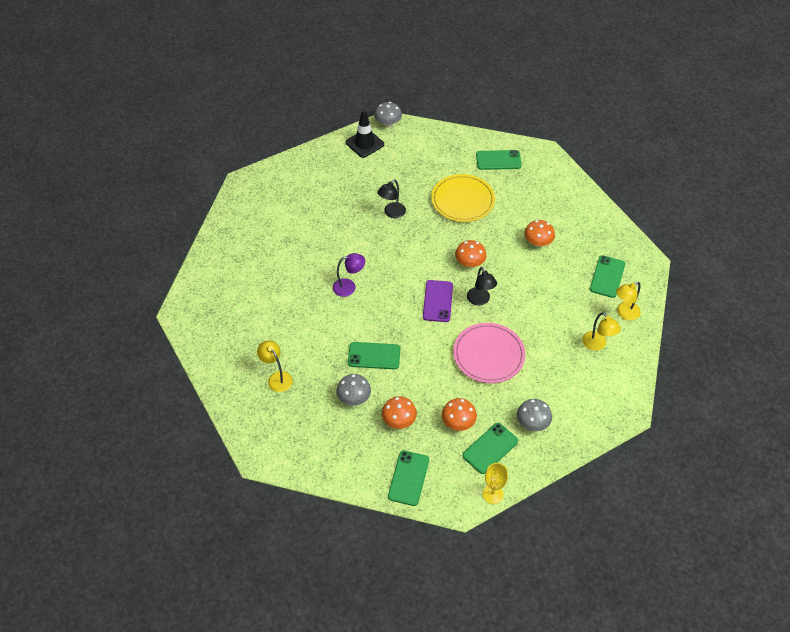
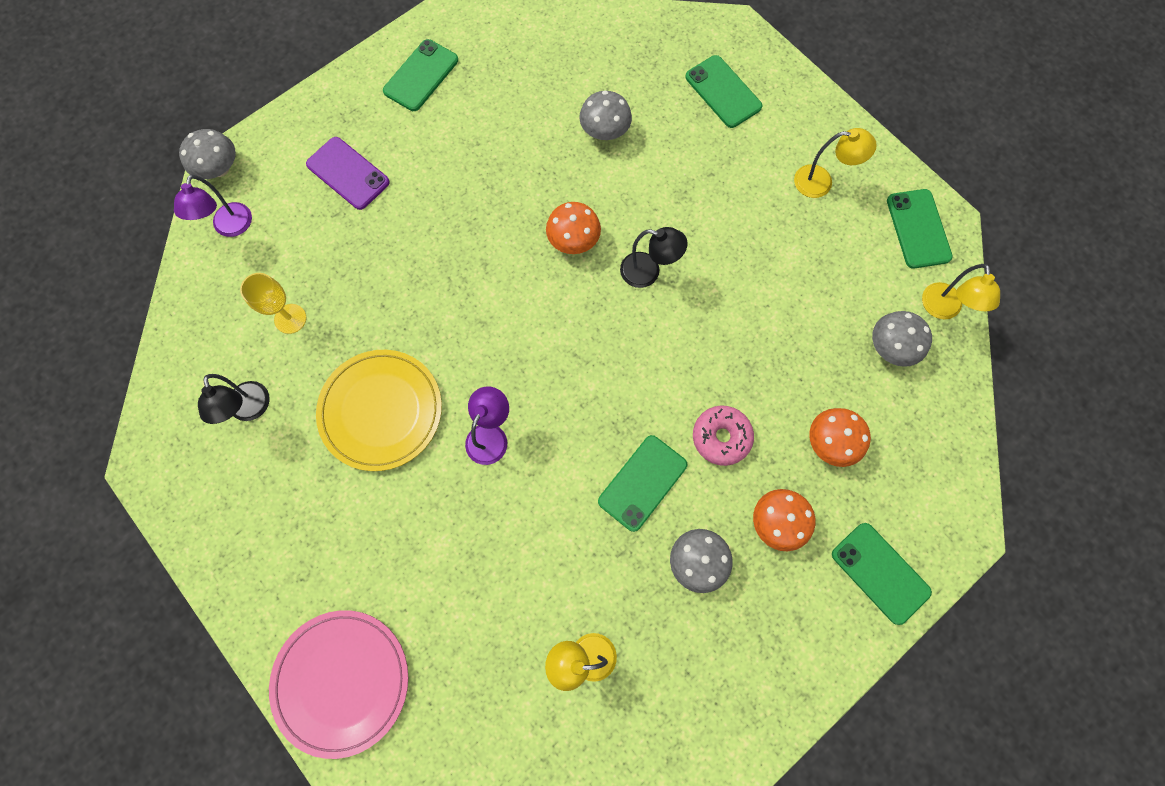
camera: 55 degrees left, 20 degrees up
(364, 143) = (230, 228): black traffic cone -> purple lamp
(392, 213) = (400, 281): black lamp -> black lamp (250, 410)
(422, 375) = (721, 437): none -> pink donut
(437, 301) = (609, 328): purple phone -> purple phone (348, 173)
(463, 200) = (455, 171): yellow plate -> yellow plate (381, 411)
(488, 355) = (747, 325): pink plate -> pink plate (342, 681)
(490, 448) = (897, 429): green phone -> green phone (918, 229)
(492, 494) = (970, 475): yellow goblet -> yellow goblet (290, 318)
(538, 242) = (604, 131): orange mushroom -> grey mushroom
(624, 313) = (794, 115): yellow lamp -> yellow lamp (942, 309)

